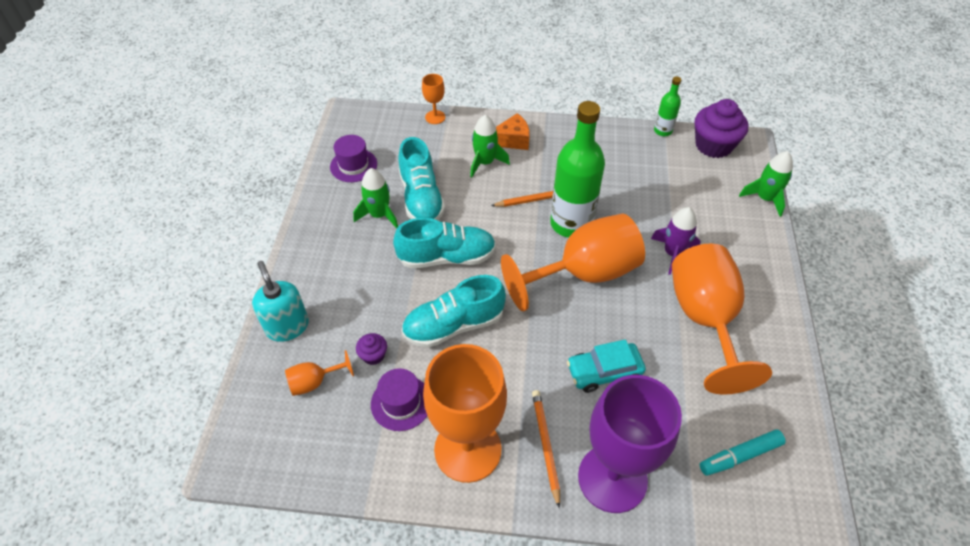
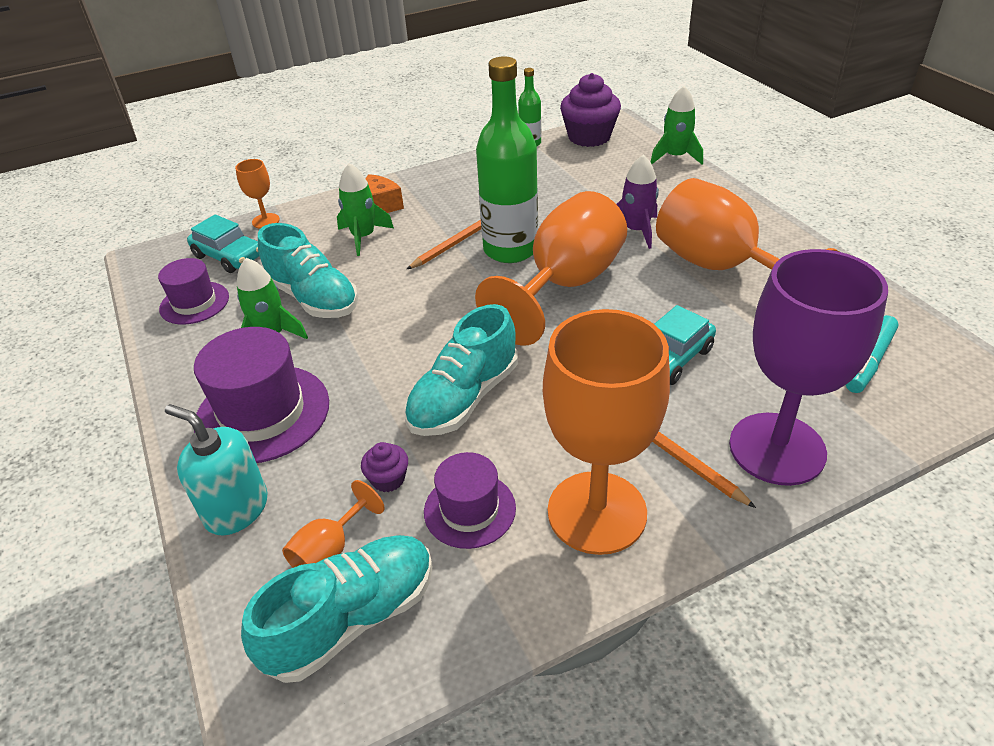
camera: 30 degrees left, 10 degrees down
(339, 270) = (262, 413): none -> purple hat
(395, 137) = (229, 256): none -> turquoise car
(446, 257) = (395, 338): turquoise shoe -> turquoise shoe (352, 619)

